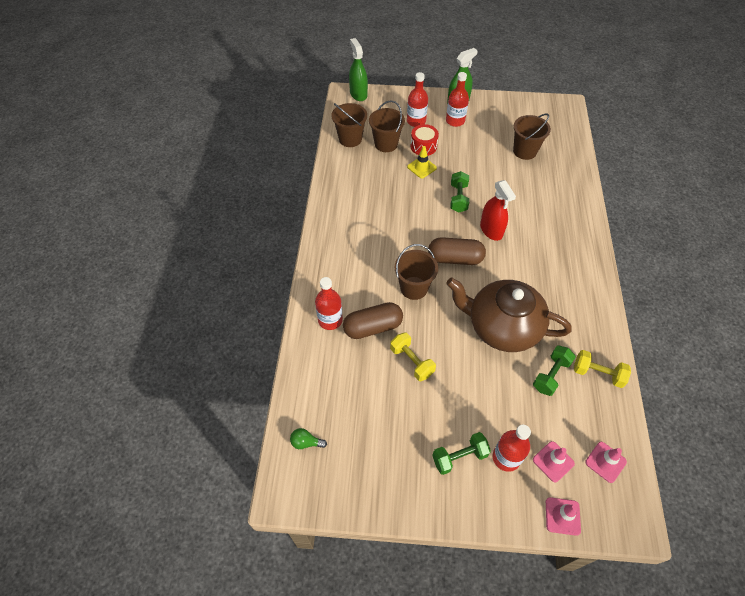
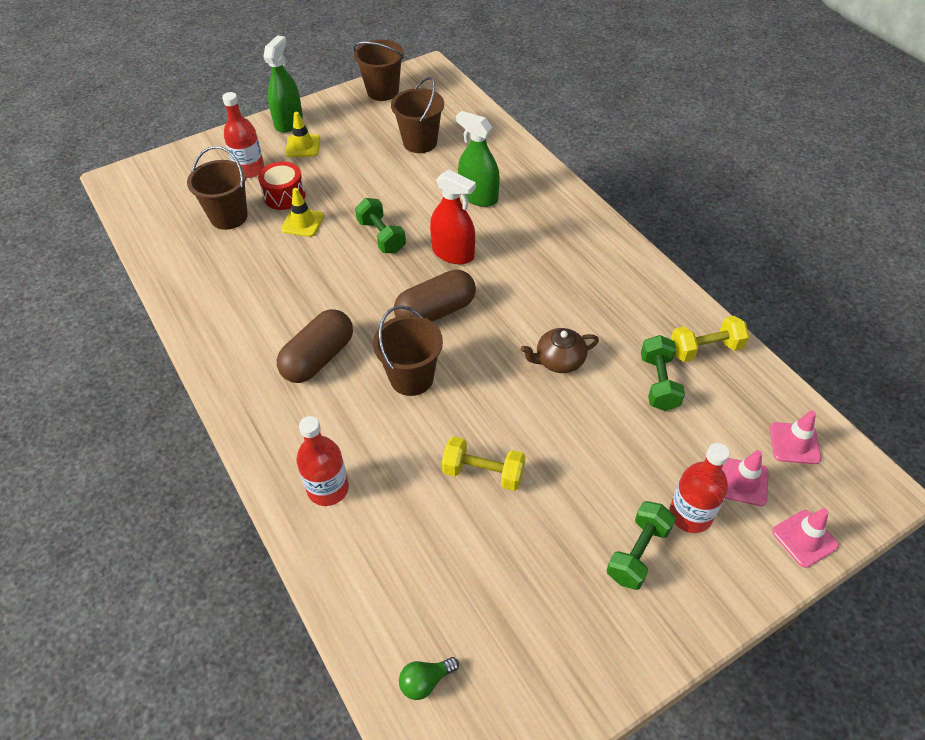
camera: 35 degrees left, 5 degrees down
(350, 139) = (170, 234): brown bucket -> brown bucket (382, 91)
(358, 94) = (137, 171): green spray bottle -> green spray bottle (478, 197)
(373, 327) = (396, 461): brown capsule -> brown capsule (318, 358)
(455, 121) = (303, 146): red bottle -> yellow traffic cone
(502, 327) = (559, 361): brown teapot -> brown teapot, size x0.44

